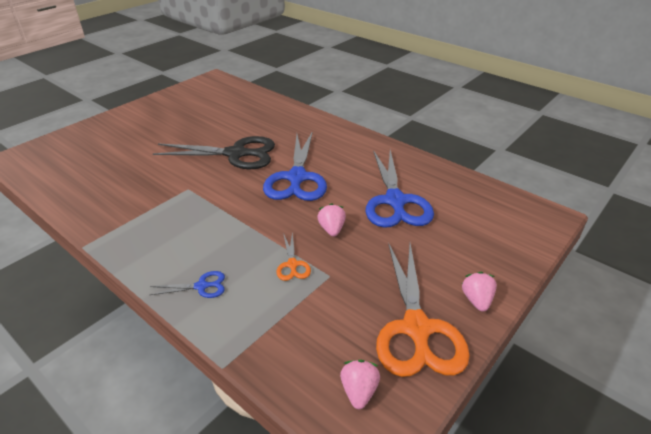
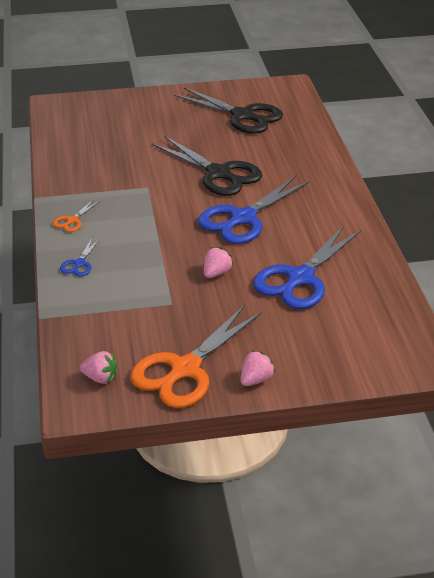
camera: 40 degrees right, 0 degrees up
(201, 286) = (79, 263): blue scissors -> blue scissors turned 75 degrees clockwise
(203, 108) = (242, 116): none -> black scissors
(292, 264) = (155, 282): orange scissors -> orange scissors (72, 220)
(359, 391) = (100, 378): pink strawberry -> pink strawberry turned 60 degrees clockwise

